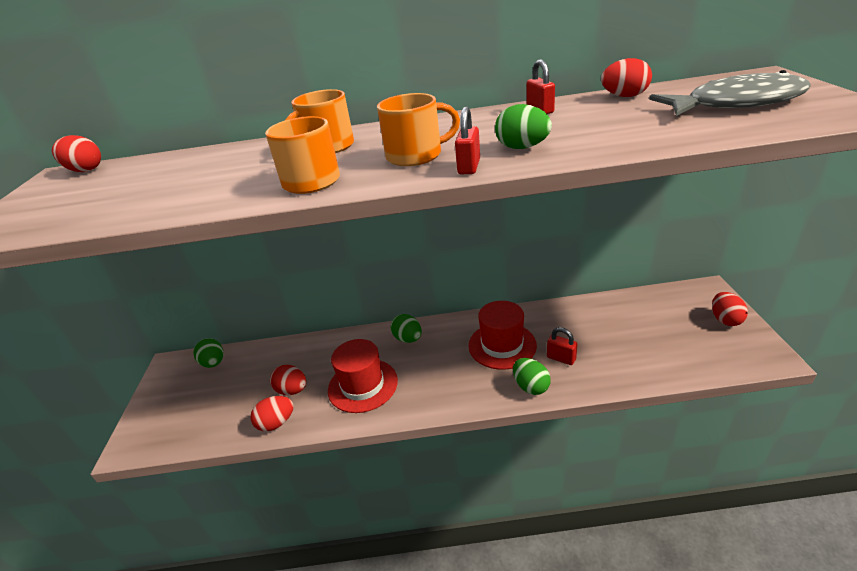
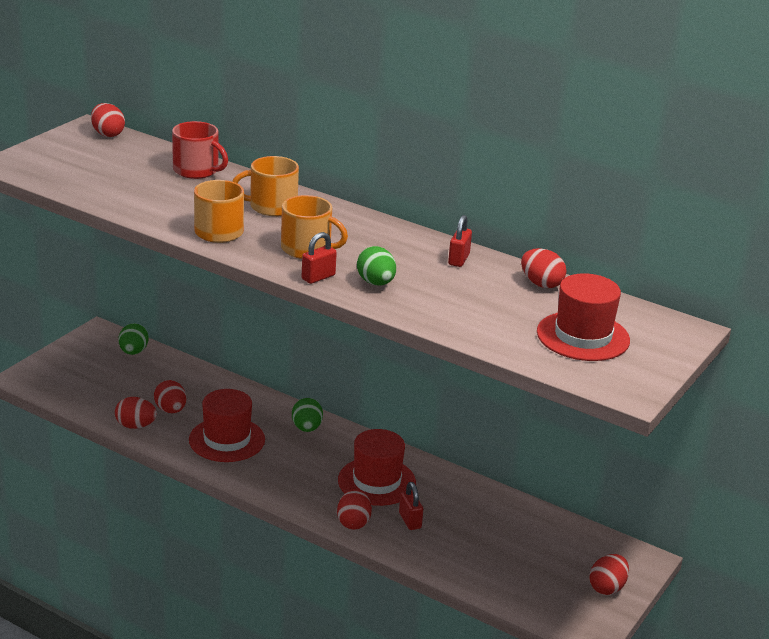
camera: 30 degrees right, 5 degrees down
(215, 156) = (197, 170): none -> red mug
(531, 386) = (353, 522): green egg -> red egg
(735, 104) = (583, 336): grey fish -> red hat

